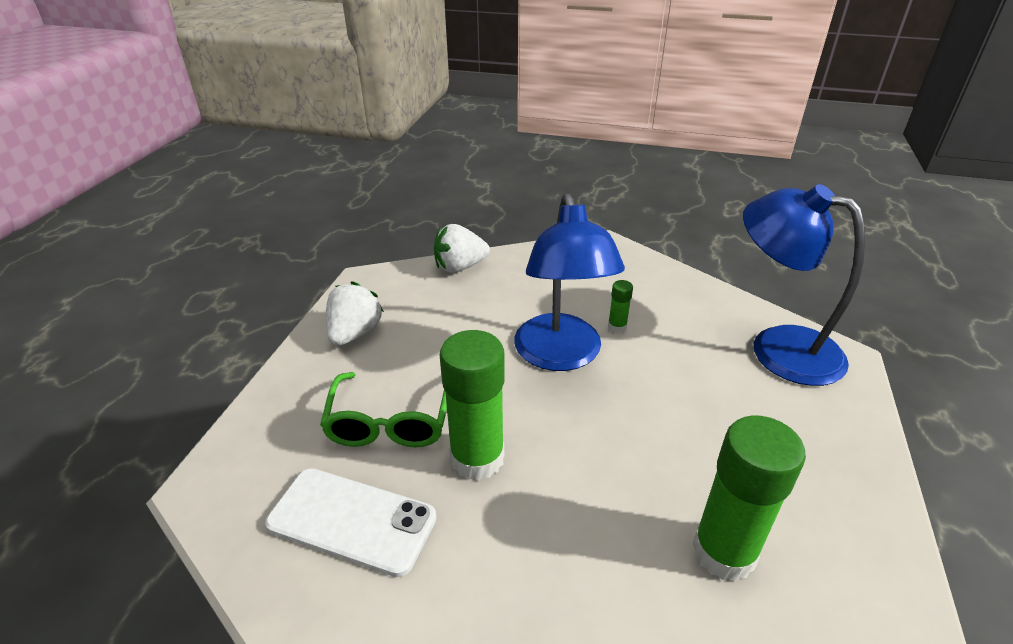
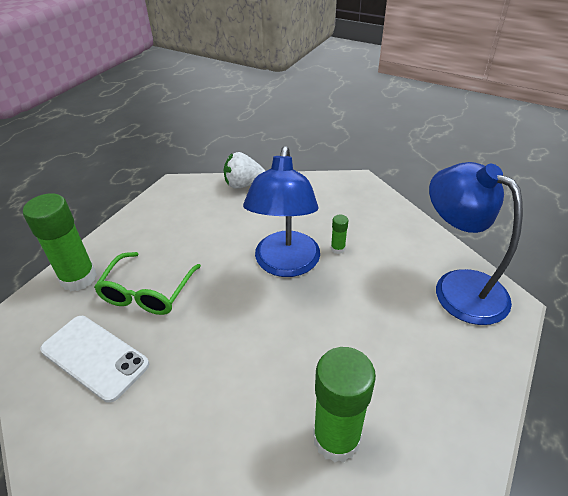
camera: 15 degrees right, 5 degrees up
(355, 333) = (151, 223): white strawberry -> none
(477, 458) = (193, 330): green glue stick -> green glue stick (78, 278)

